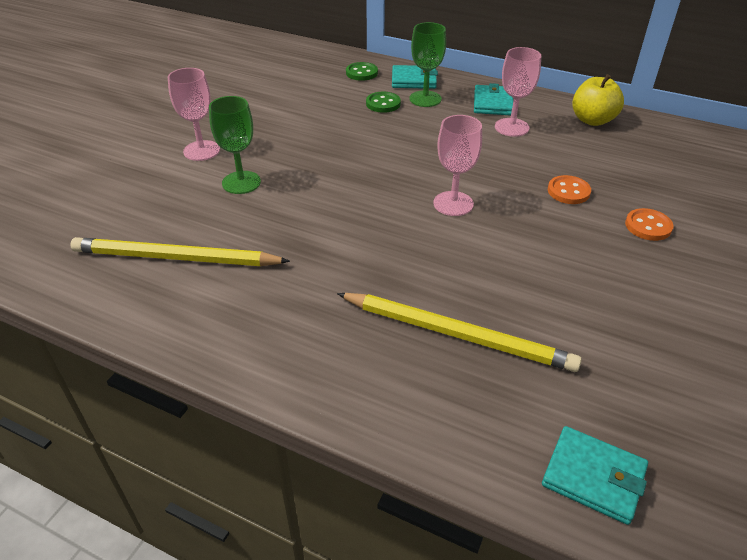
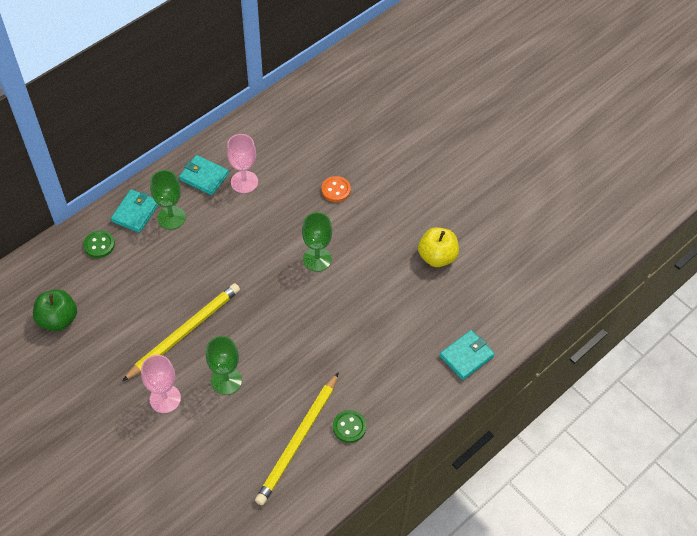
camera: 70 degrees left, 15 degrees up
(266, 75) = (58, 319): none -> green apple
(383, 104) = (162, 249): green button -> green button (349, 427)
(453, 203) = (317, 259): pink goblet -> green goblet
(457, 334) = (432, 308): yellow pencil -> yellow pencil (184, 332)
(592, 120) = (262, 130): yellow apple -> yellow apple (437, 256)
(593, 477) = (538, 293): turquoise wallet -> turquoise wallet (466, 356)
(648, 226) = (388, 169): orange button -> none

